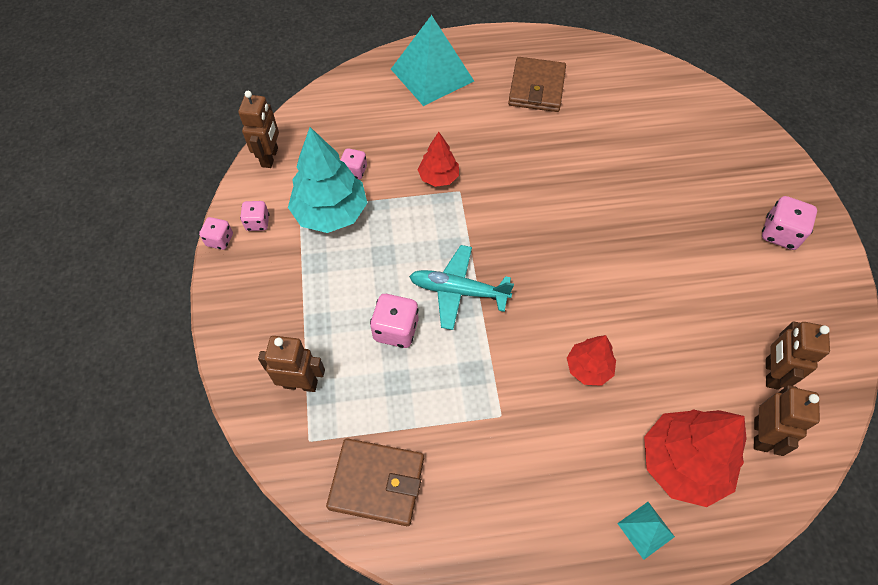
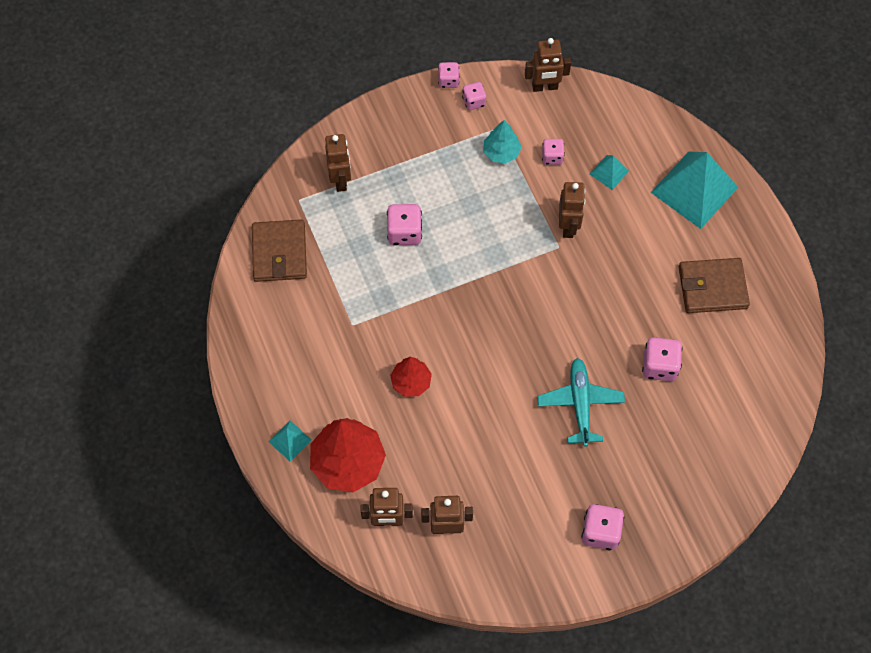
camera: 75 degrees right, 5 degrees up
(331, 213) = (501, 152): turquoise tree -> turquoise tree, size x0.56
(390, 131) = (609, 172): none -> turquoise pyramid
(438, 177) = (568, 226): red tree -> brown robot
(458, 291) = (454, 269): turquoise plane -> turquoise plane (580, 403)
(609, 145) = (659, 366): none -> pink dice

